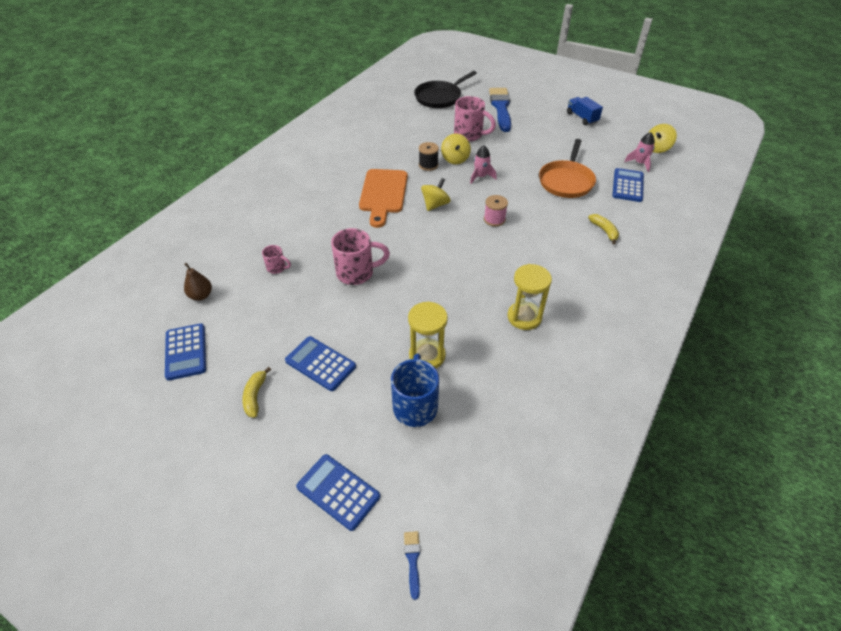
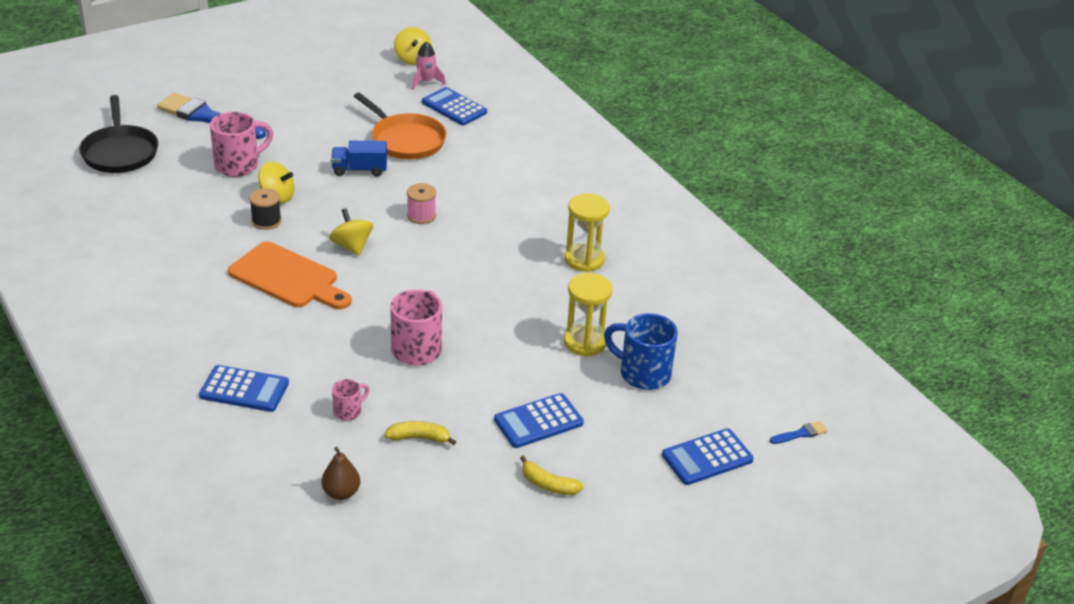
camera: 65 degrees left, 10 degrees down
(186, 352) = (434, 528): blue calculator -> blue calculator (244, 389)
(412, 560) = (800, 434): blue brush -> blue brush turned 135 degrees clockwise
(481, 177) = (334, 192): pink rocket -> none
(582, 118) = (300, 74): blue truck -> blue truck (359, 170)
(604, 231) = (508, 156): yellow banana -> yellow banana (419, 438)

